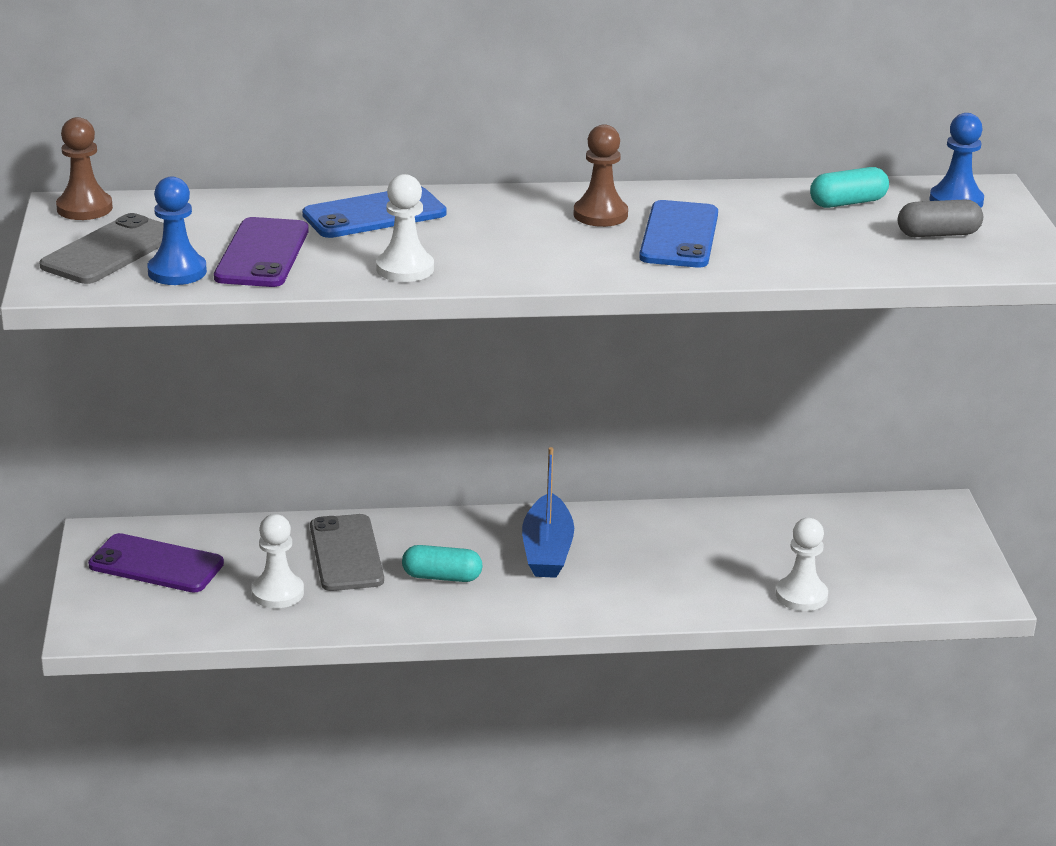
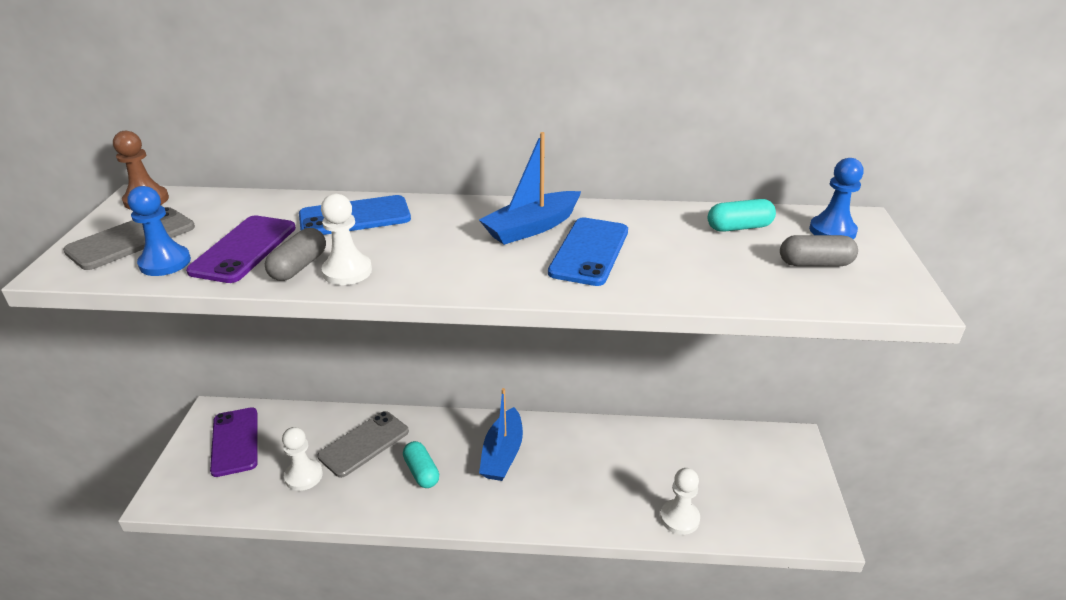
camera: 10 degrees right, 5 degrees up
(156, 564) = (235, 441): purple phone -> purple phone turned 45 degrees clockwise
(343, 267) = (299, 266): none -> grey capsule
(346, 553) = (364, 444): grey phone -> grey phone turned 45 degrees clockwise
(442, 577) = (421, 472): turquoise capsule -> turquoise capsule turned 45 degrees clockwise
(600, 215) = (531, 227): brown pawn -> blue boat

